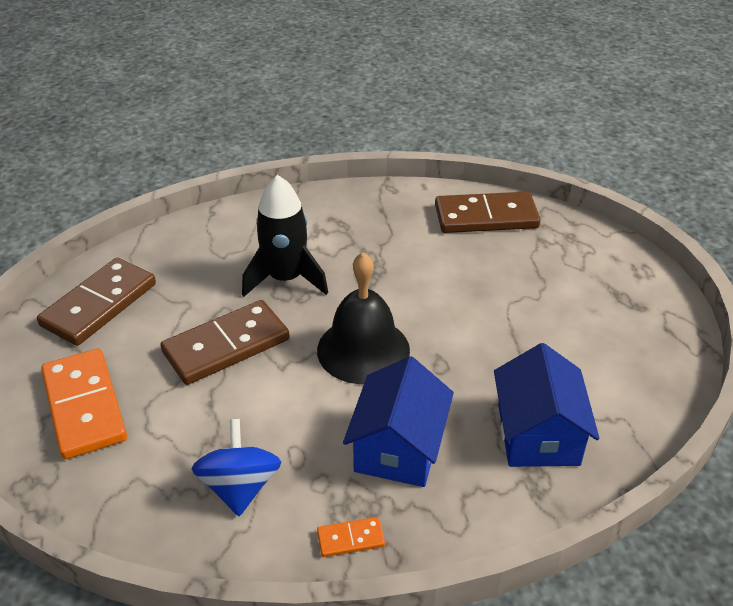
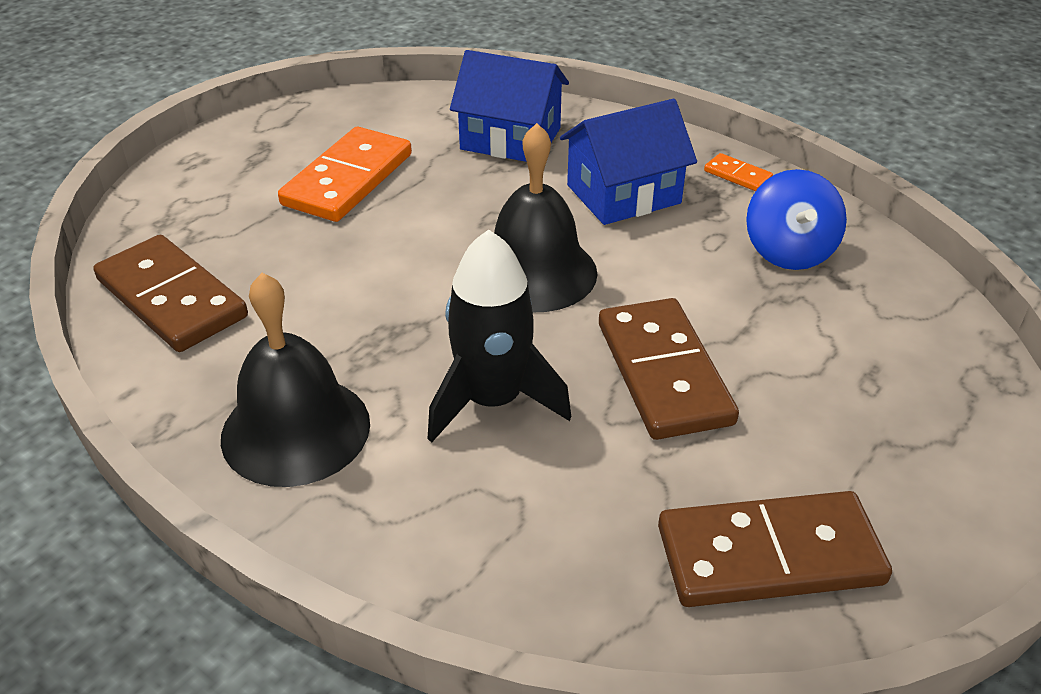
camera: 130 degrees left, 0 degrees up
(84, 406) = (891, 420): orange domino -> orange domino (348, 179)
(226, 346) = (663, 373): brown domino -> brown domino turned 60 degrees clockwise
(240, 487) = (789, 251): blue spinning top -> blue spinning top turned 45 degrees counterclockwise
(342, 218) = (295, 430): none -> black bell
(538, 434) = (510, 139): blue house -> blue house turned 60 degrees clockwise

